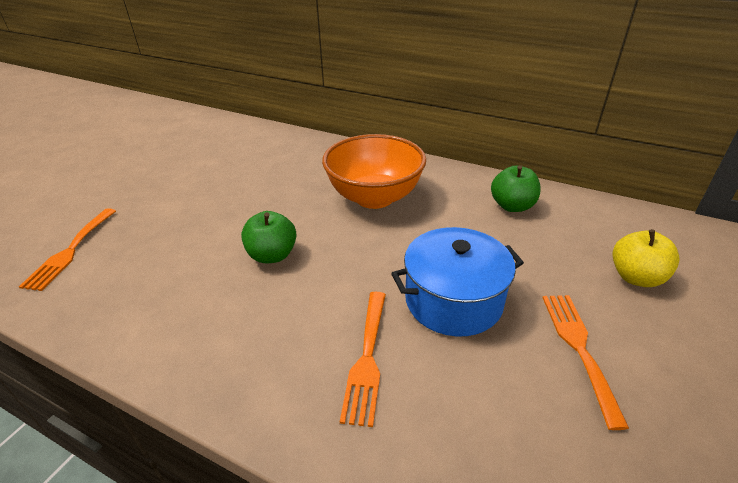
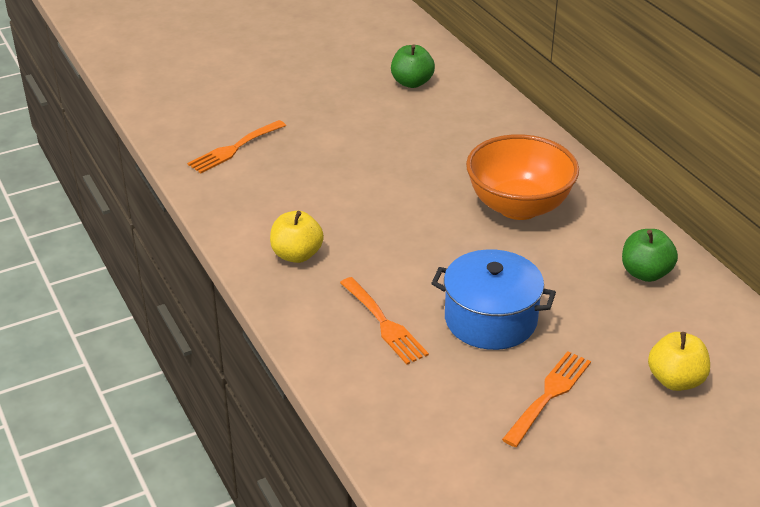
camera: 35 degrees right, 0 degrees up
(213, 329) = (297, 255): none -> yellow apple
(272, 255) = (381, 219): green apple -> green apple (412, 83)
(367, 359) = (384, 324): orange fork -> orange fork turned 75 degrees counterclockwise

